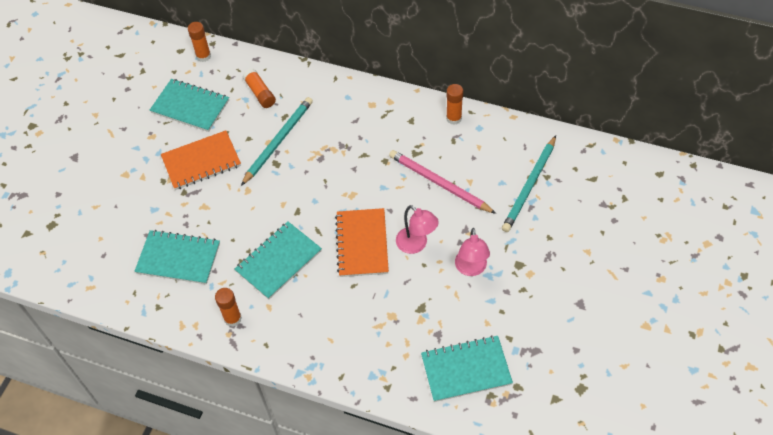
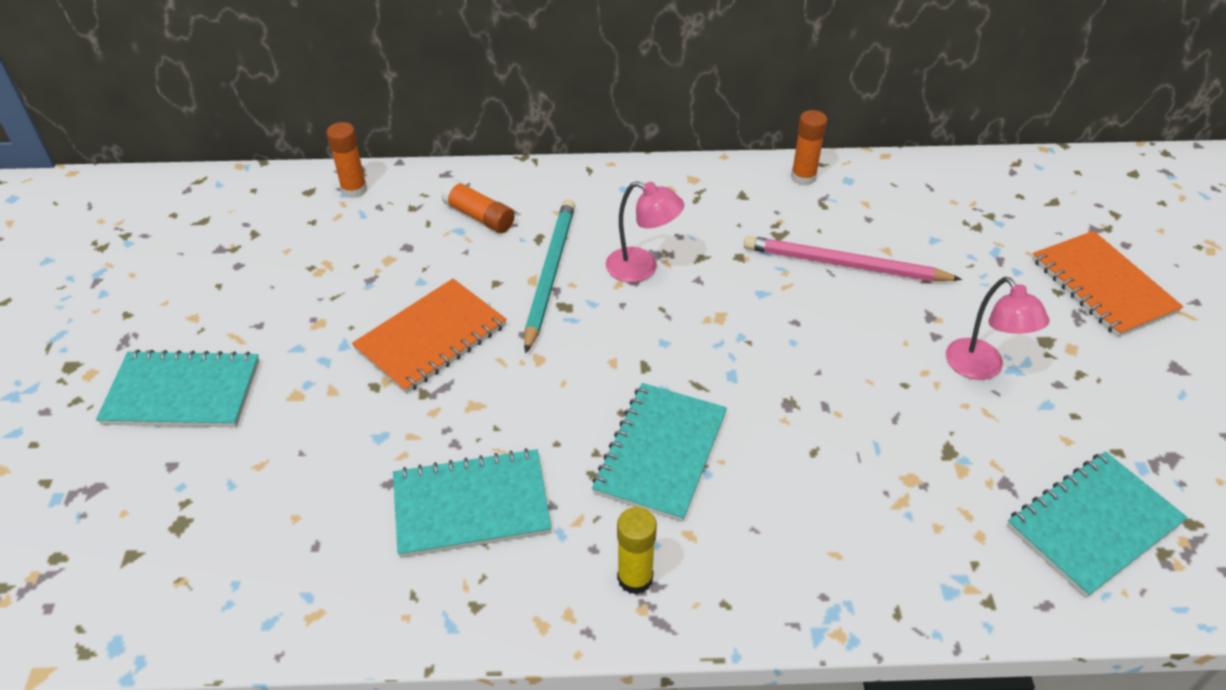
camera: 25 degrees left, 10 degrees down
(190, 107) = (367, 263): turquoise notebook -> turquoise notebook (182, 392)
(233, 318) = (635, 578): orange glue stick -> yellow glue stick
(362, 244) = (785, 383): orange notebook -> orange notebook (1102, 286)
(416, 245) = (872, 359): pink lamp -> pink lamp (642, 268)
(530, 185) = (976, 232): turquoise pencil -> none

